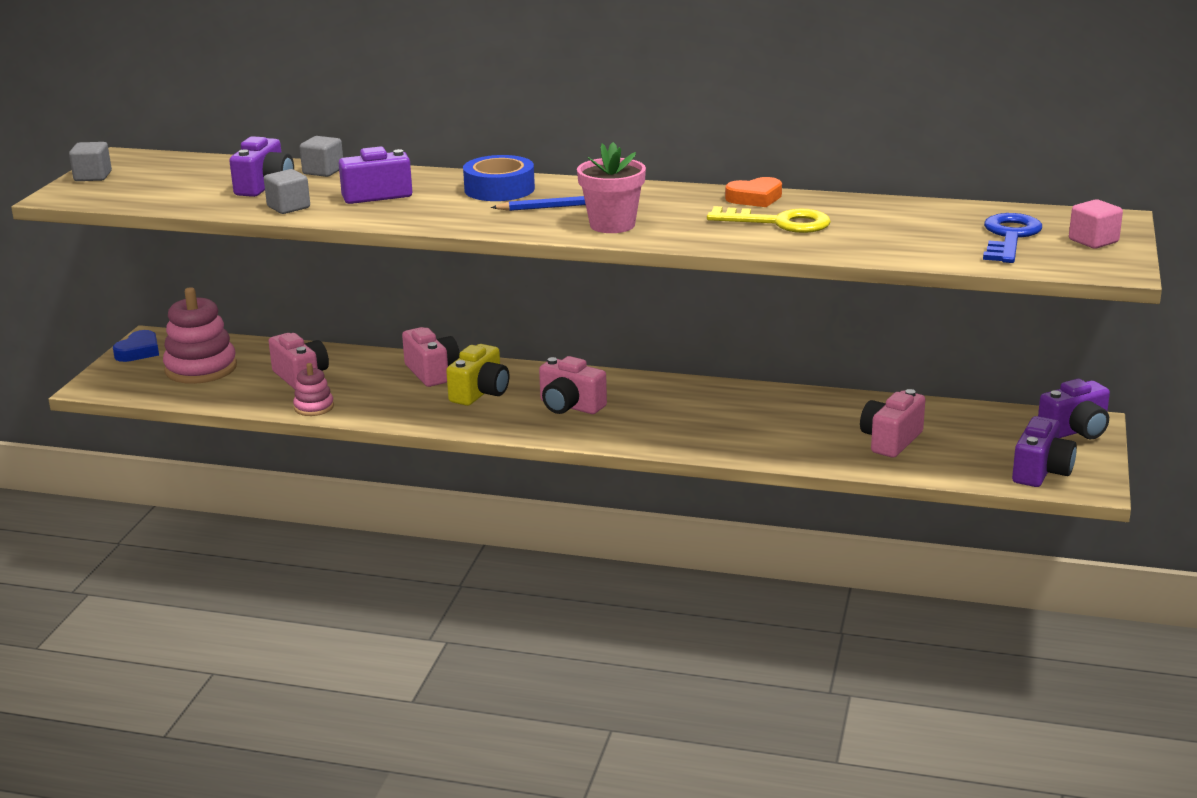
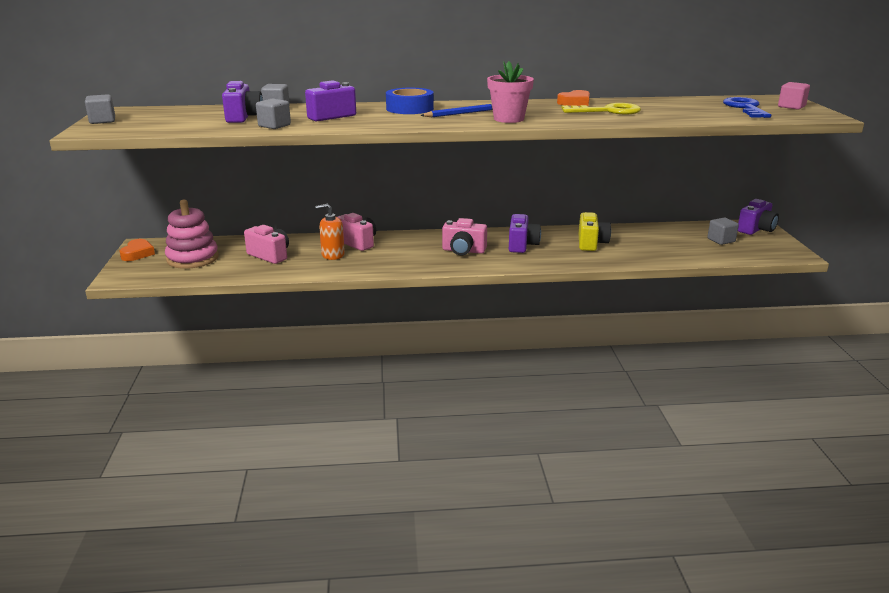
camera: 20 degrees left, 0 degrees up
(139, 351) = (137, 253): blue heart -> orange heart
(314, 407) = (293, 271): pink stacking toy -> none
(384, 388) = (333, 255): none -> orange soap dispenser
(480, 393) = (400, 250): yellow camera -> yellow camera (591, 243)
(890, 440) = (667, 246): pink camera -> none
(991, 443) = (721, 240): none -> grey cube
(1041, 472) = (763, 251): purple camera -> purple camera (522, 245)

